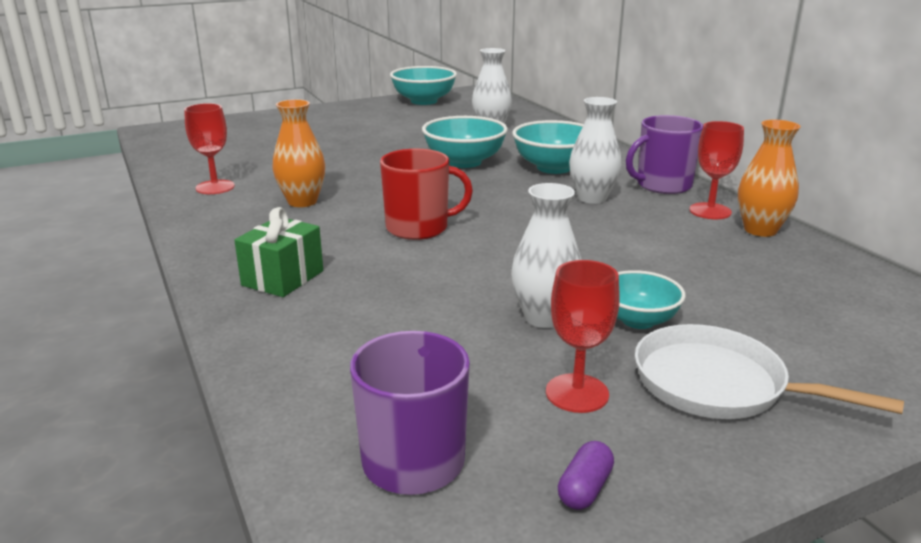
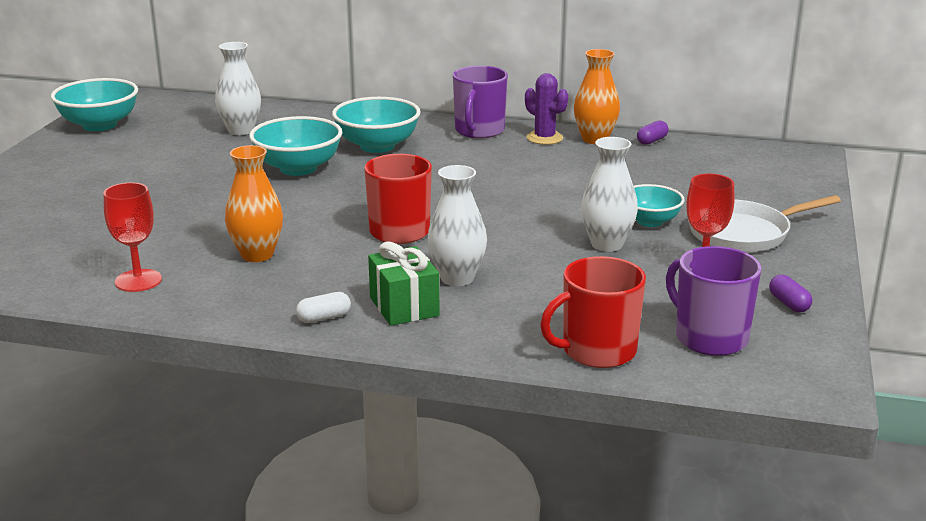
camera: 50 degrees left, 0 degrees up
(226, 258) = (324, 318): none -> white capsule
(300, 398) = (597, 351): none -> red mug
(592, 198) = (458, 159): white vase -> white vase (457, 278)
(710, 211) = (544, 138): red goblet -> purple cactus
(824, 254) = (652, 141): none -> purple capsule

